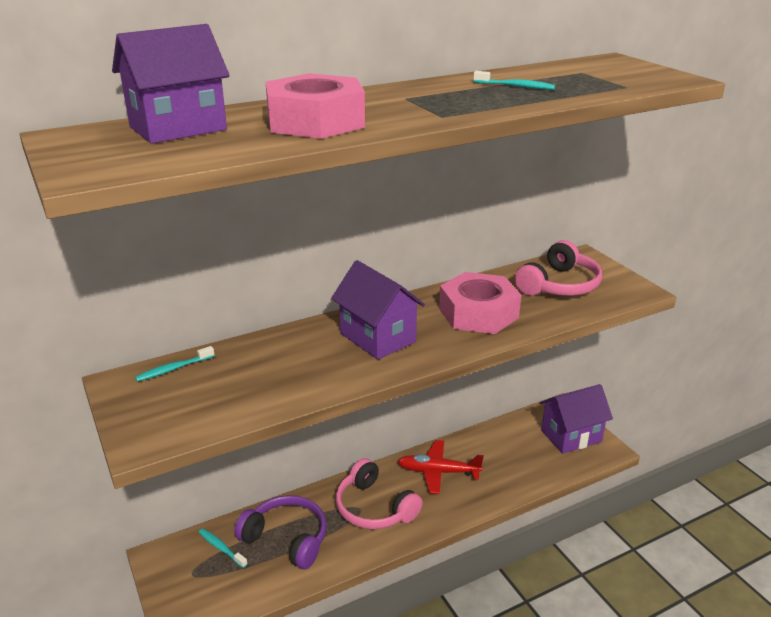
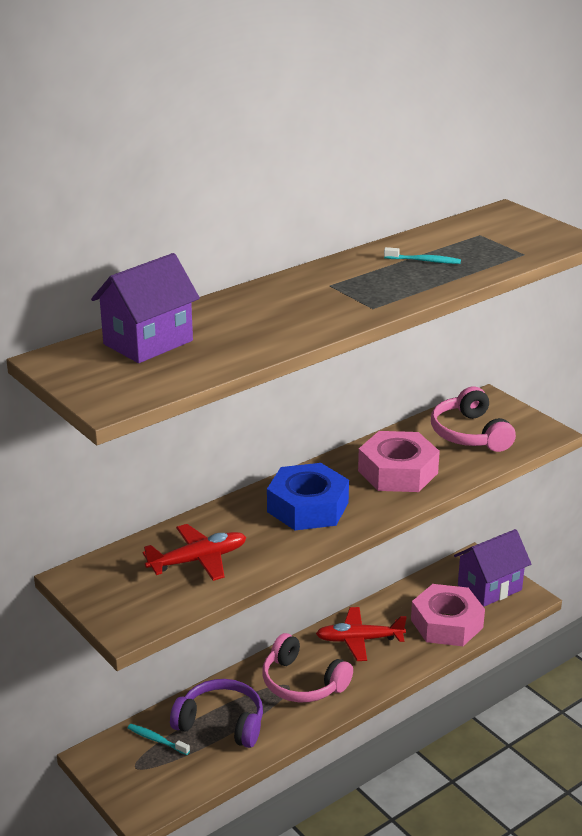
camera: 10 degrees left, 0 degrees up
(173, 369) = (121, 558): turquoise toothbrush -> none
(247, 378) = (197, 560): none -> red plane
(315, 122) = (265, 324): pink nut -> pink nut (446, 623)
(377, 338) = (307, 507): purple house -> blue nut
(559, 285) = (470, 434): pink headphones -> pink headphones turned 135 degrees clockwise

